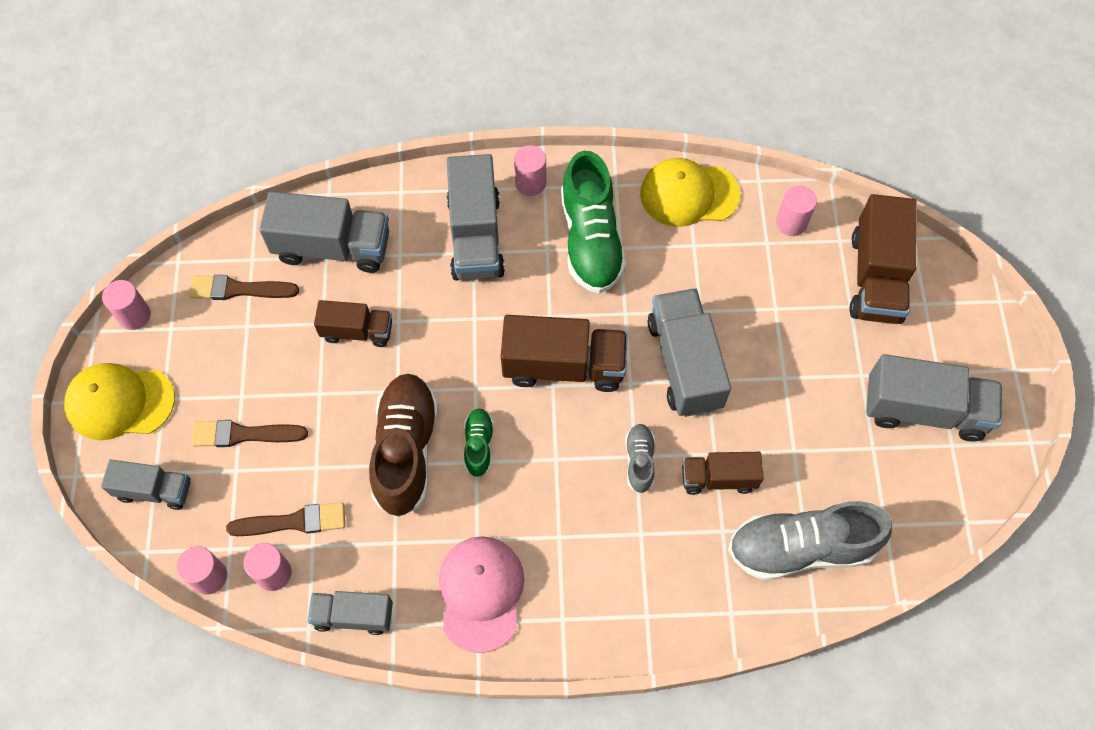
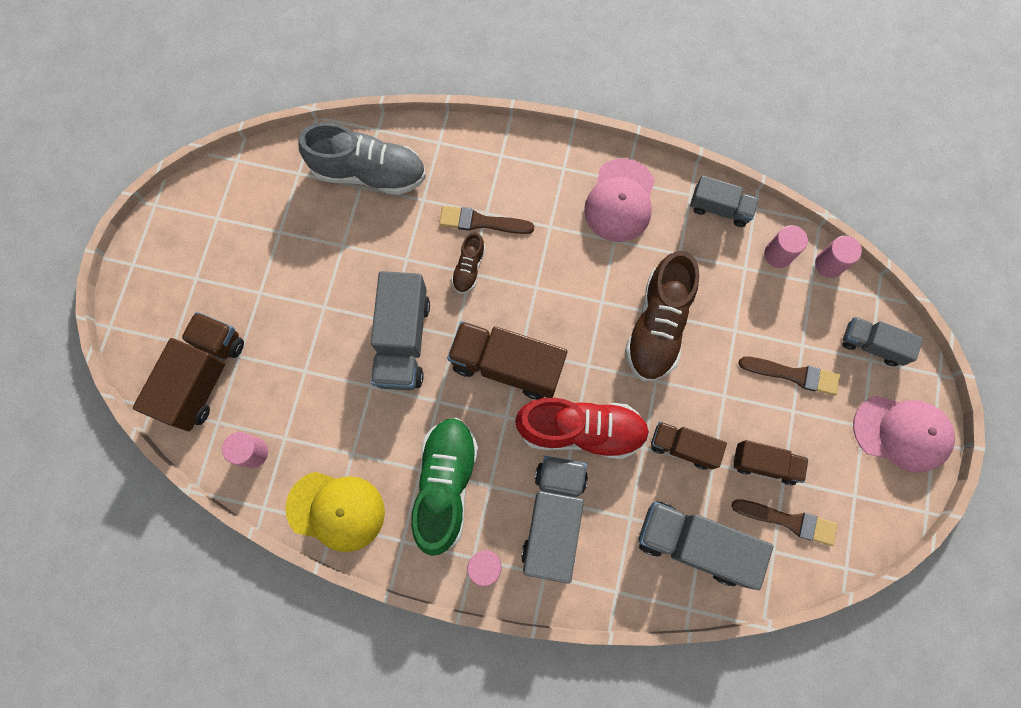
camera: 165 degrees left, 10 degrees up
(120, 402) = (901, 433): yellow cap -> pink cap
(134, 315) = (889, 519): pink cylinder -> none
(293, 522) = (758, 290): brown brush -> brown brush (481, 222)
(467, 321) = (581, 430): none -> red shoe
(479, 445) = (596, 314): green shoe -> none
(639, 461) = (469, 268): grey shoe -> brown shoe
(718, 478) = (411, 239): brown truck -> brown truck (764, 464)
(924, 410) = (224, 251): grey truck -> none

